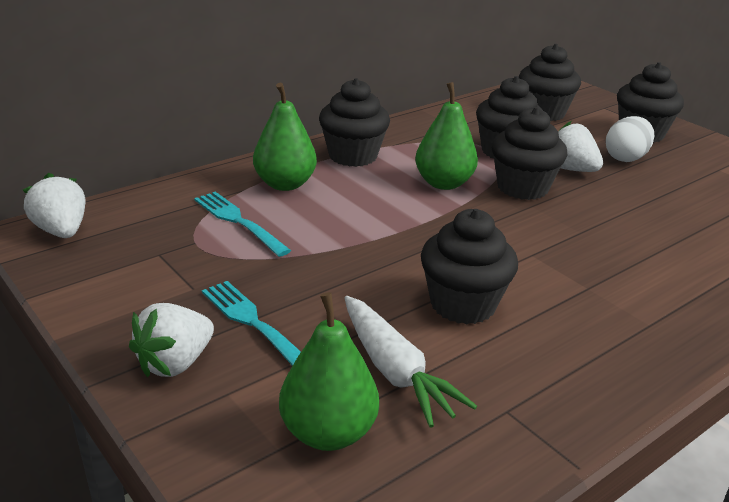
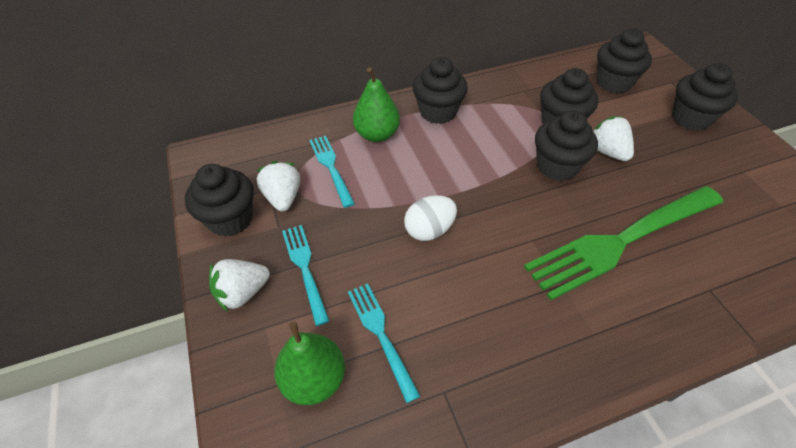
camera: 20 degrees right, 20 degrees up
(61, 231) = (216, 157): white strawberry -> white strawberry (283, 197)
(394, 371) = (380, 334): white carrot -> turquoise fork
(443, 183) = (495, 151): green pear -> none
(463, 304) = (456, 281): black cupcake -> black cupcake (230, 219)
(625, 158) = (662, 145): white egg -> white egg (429, 230)
(630, 241) = (620, 241): none -> green fork

